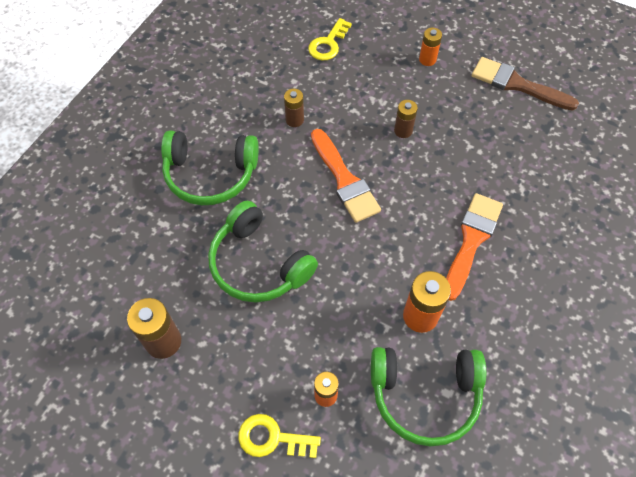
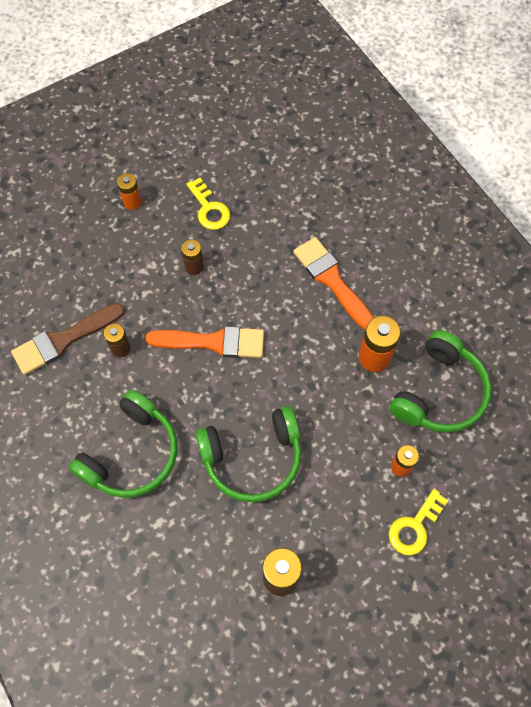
camera: 60 degrees left, 5 degrees up
(328, 44) = (53, 272): yellow key -> yellow key (209, 209)
(517, 84) = (208, 152): brown brush -> brown brush (63, 340)

